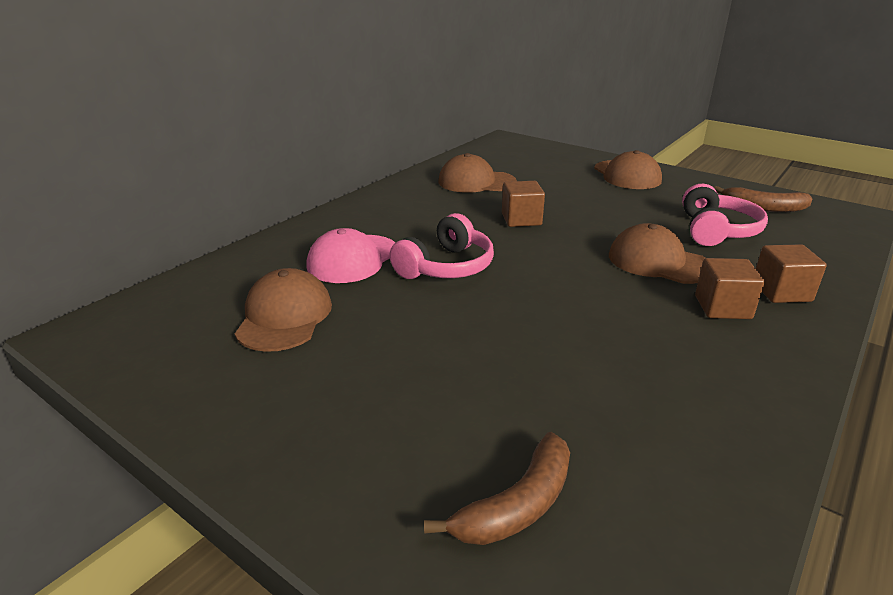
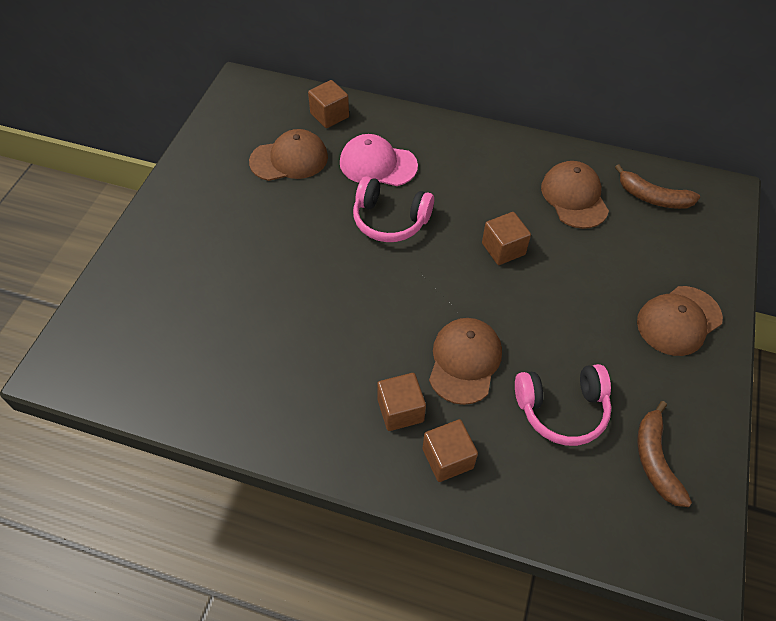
camera: 70 degrees right, 25 degrees up
(236, 275) = (329, 115): none -> brown cube
(517, 505) = (156, 311): brown banana -> brown banana (652, 197)

